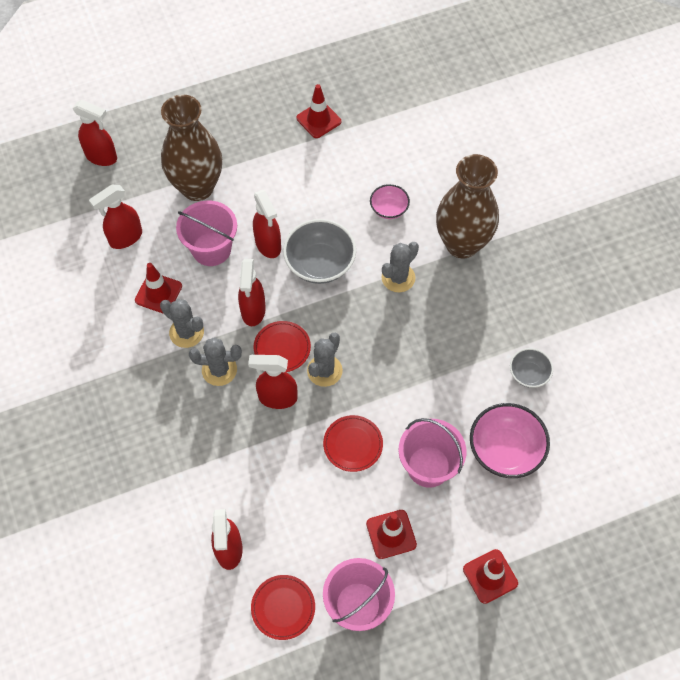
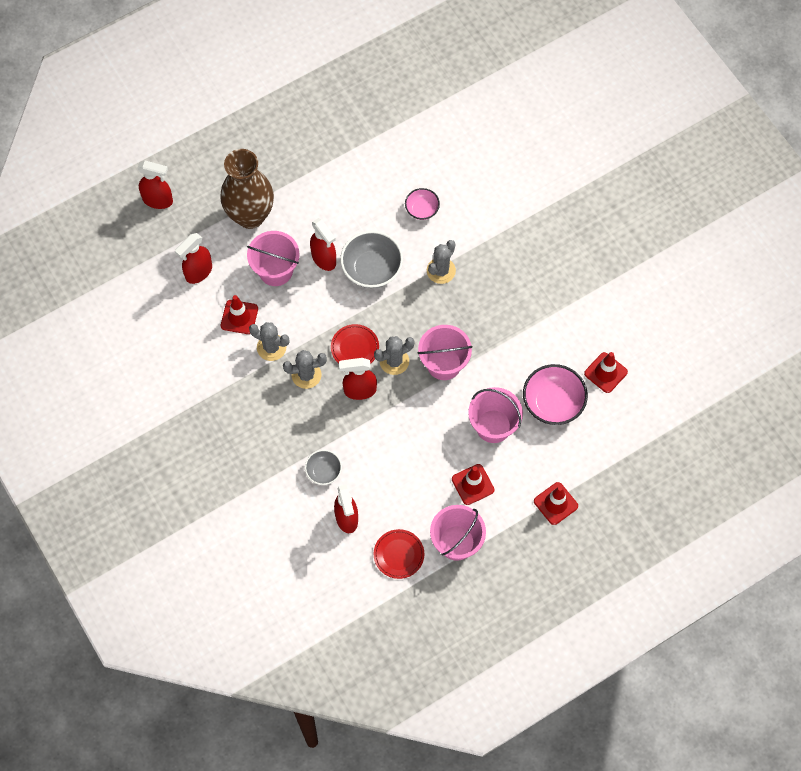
camera: 10 degrees left, 5 degrees up
(253, 311) = (323, 320): red spray bottle -> none
(318, 120) = (344, 134): red traffic cone -> red traffic cone (605, 372)
(324, 371) = (394, 361): grey cactus -> grey cactus turned 45 degrees clockwise
(353, 444) = (429, 418): red plate -> none
(382, 383) = (444, 364): none -> pink bucket
(462, 244) = (490, 231): brown vase -> none
(528, 374) = (563, 336): grey bowl -> grey bowl (323, 471)

